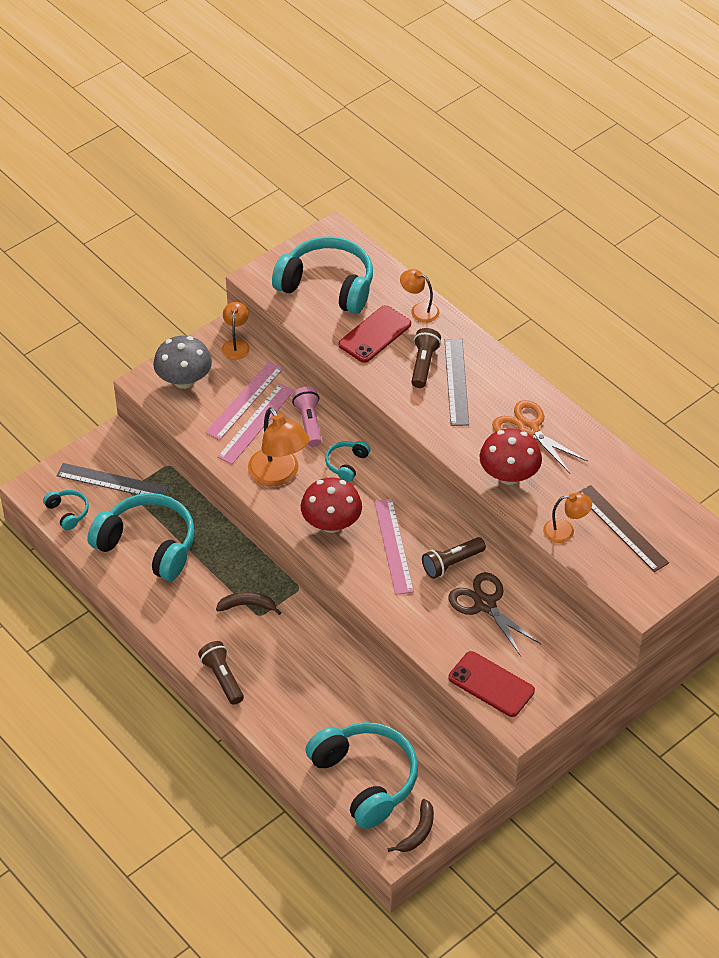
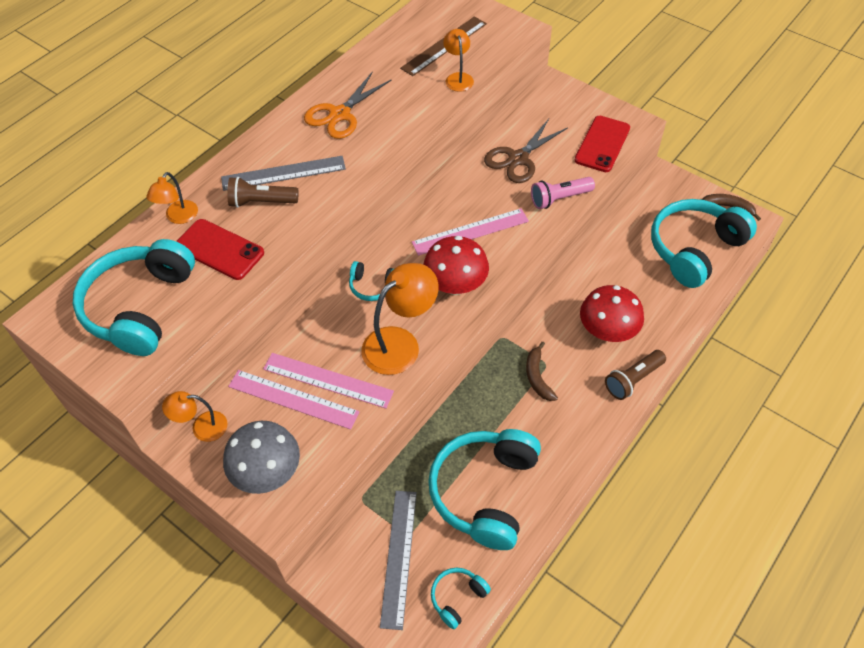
camera: 100 degrees left, 5 degrees up
(309, 423) = (319, 330): pink flashlight -> pink flashlight (559, 198)
(451, 563) = (479, 187): brown flashlight -> none
(509, 475) = (401, 120): red mushroom -> red mushroom (607, 331)

